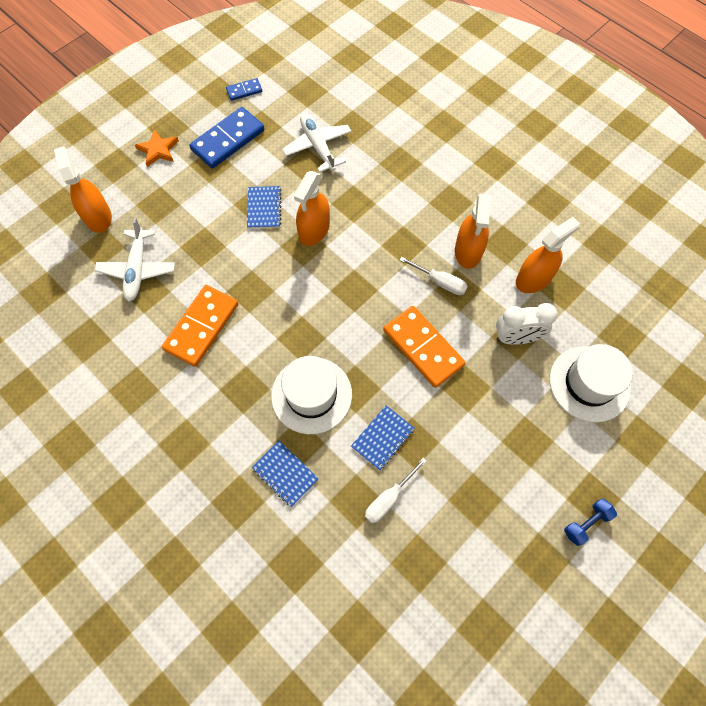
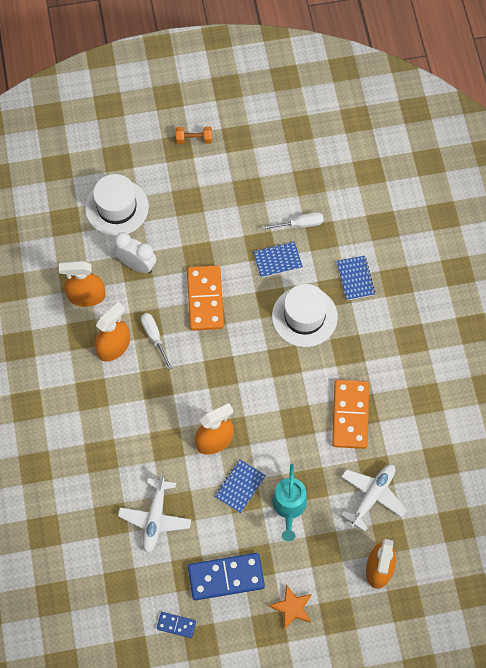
camera: 145 degrees left, 0 degrees up
(202, 327) = (350, 415): orange domino -> orange domino turned 60 degrees counterclockwise
(209, 217) = (289, 507): none -> turquoise watering can
(586, 523) = (194, 139): blue dumbbell -> orange dumbbell

